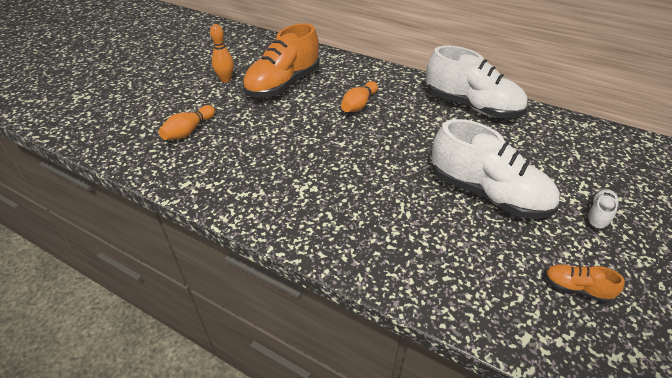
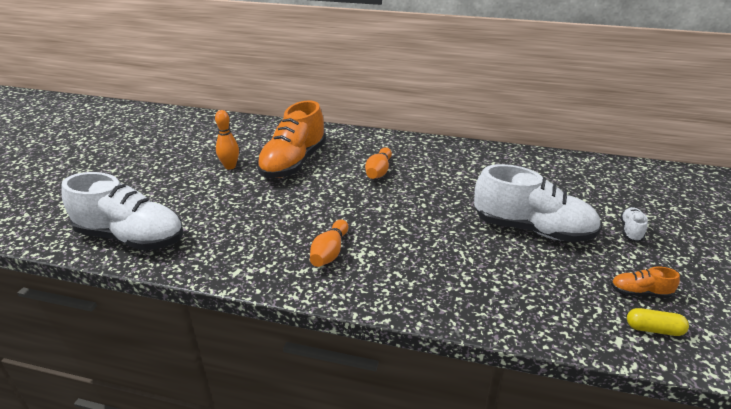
camera: 15 degrees left, 10 degrees down
(189, 131) = (215, 221): orange bowling pin -> orange bowling pin (330, 252)
(471, 106) = (483, 158): white shoe -> white shoe (131, 237)
(572, 334) = (653, 329): none -> yellow capsule

